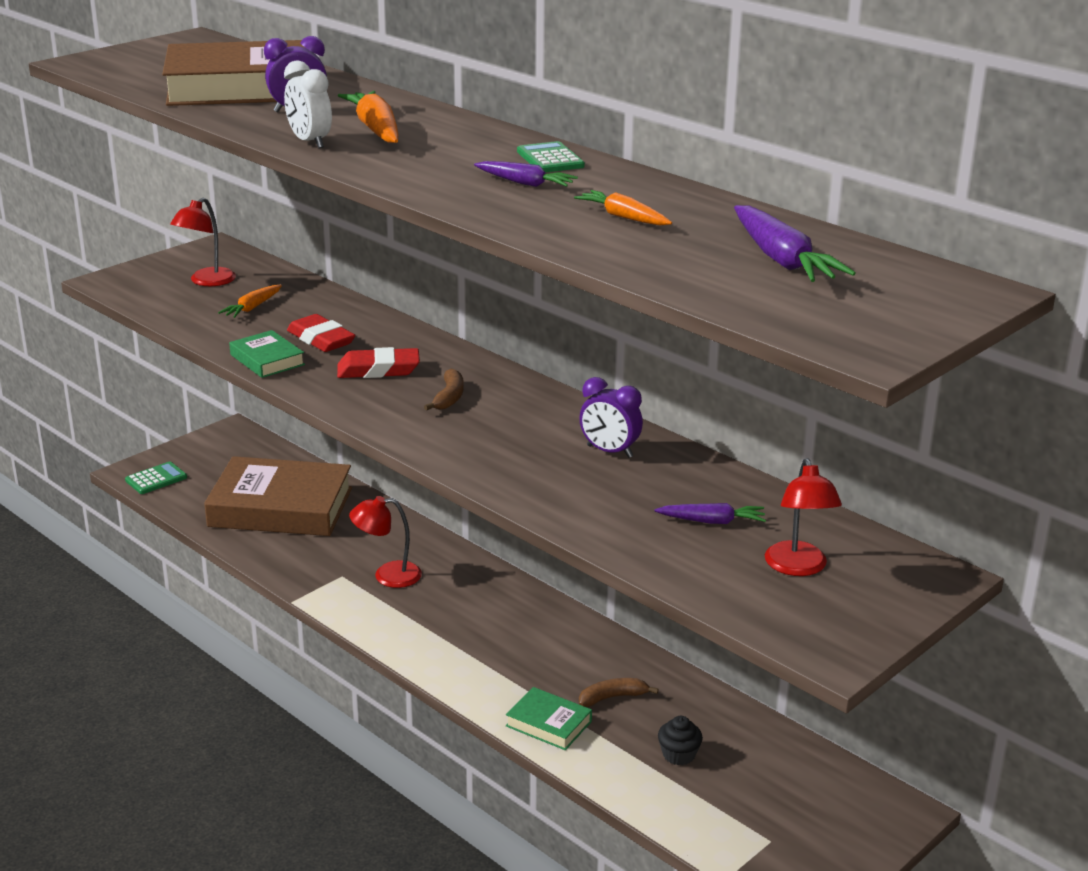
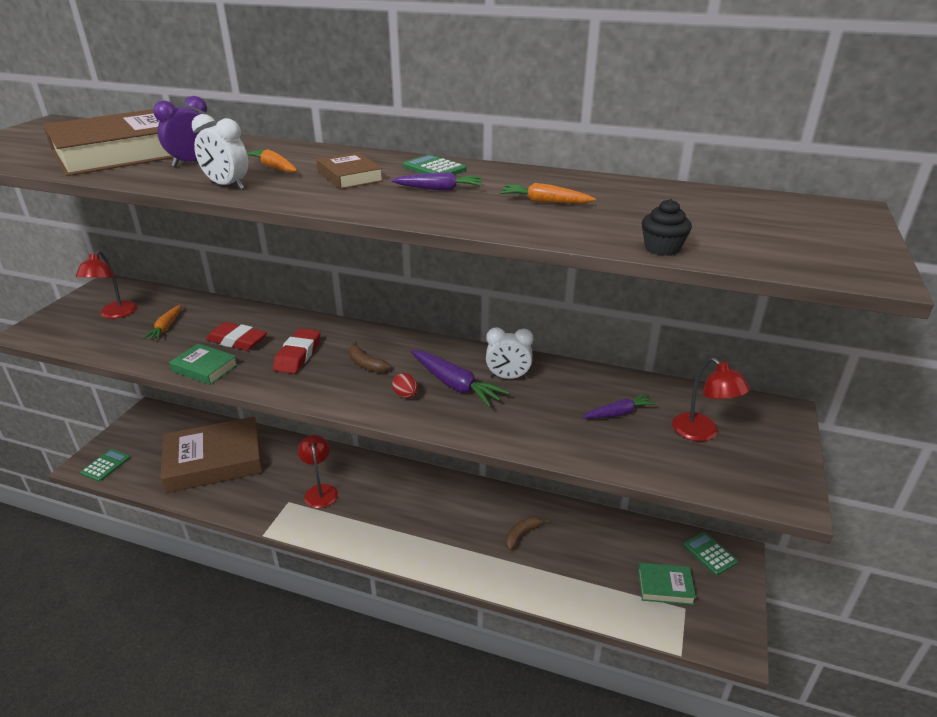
camera: 25 degrees left, 5 degrees up
(376, 129) = (273, 167): orange carrot -> orange carrot, size x0.62
(378, 370) = (298, 355): red eraser -> red eraser turned 45 degrees counterclockwise
(387, 575) = (320, 491): red lamp -> red lamp turned 105 degrees clockwise
(446, 152) = (350, 176): none -> brown book
(449, 397) = (366, 364): brown banana -> brown banana turned 150 degrees clockwise
(468, 440) = (406, 395): none -> red egg
(548, 724) = (496, 571): green book -> green book (665, 586)
(609, 451) = (508, 377): purple clock -> white clock
(678, 755) = (589, 563): black cupcake -> black cupcake (662, 248)
(782, 259) = (696, 213): purple carrot -> purple carrot (455, 385)
(862, 798) = (709, 554): none -> green calculator

